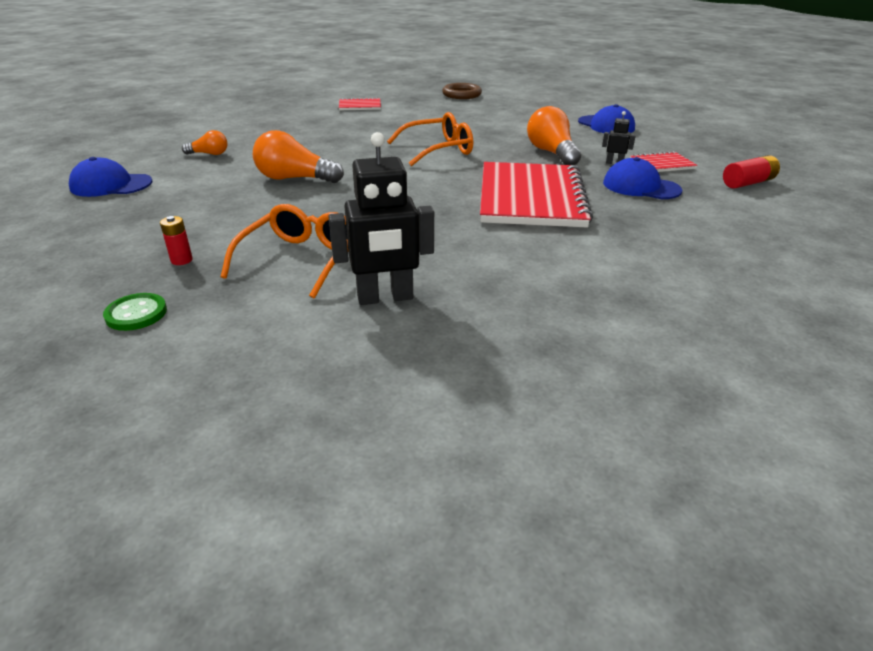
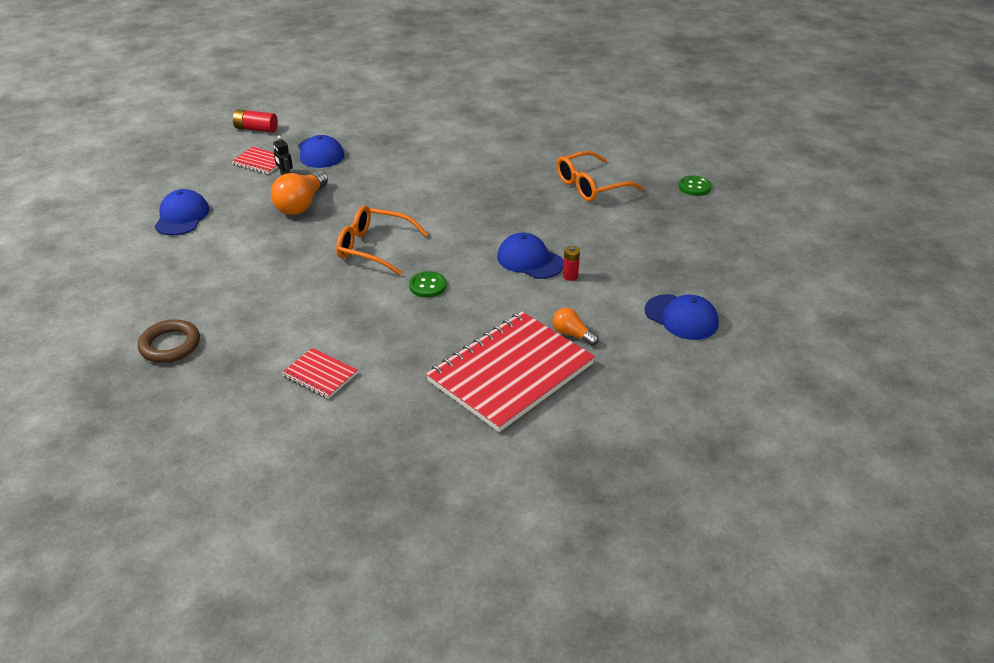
camera: 140 degrees left, 5 degrees up
(181, 260) = (658, 212): red battery -> red battery (570, 276)
(294, 179) = (529, 260): orange light bulb -> blue cap
(358, 145) = (428, 286): none -> green button
(385, 298) = (571, 150): black robot -> none
(531, 197) = (400, 173): red notebook -> red notebook (510, 372)

